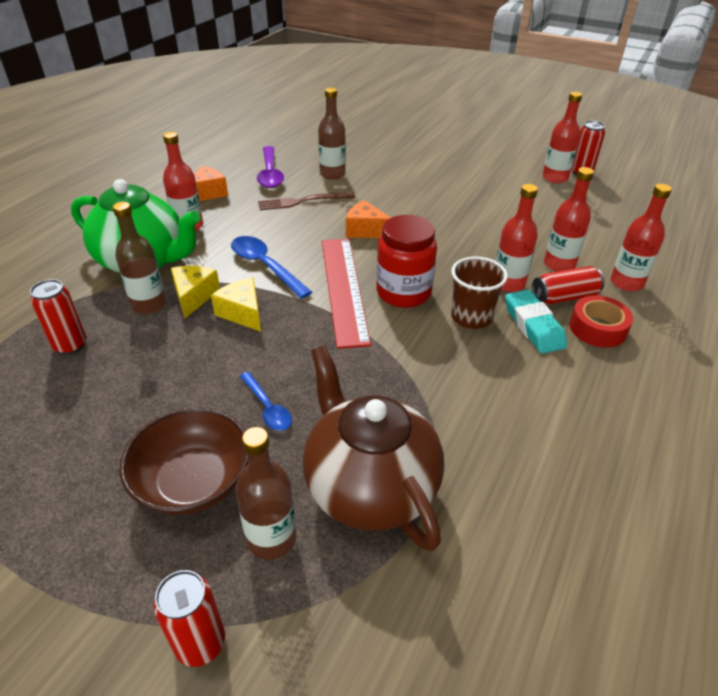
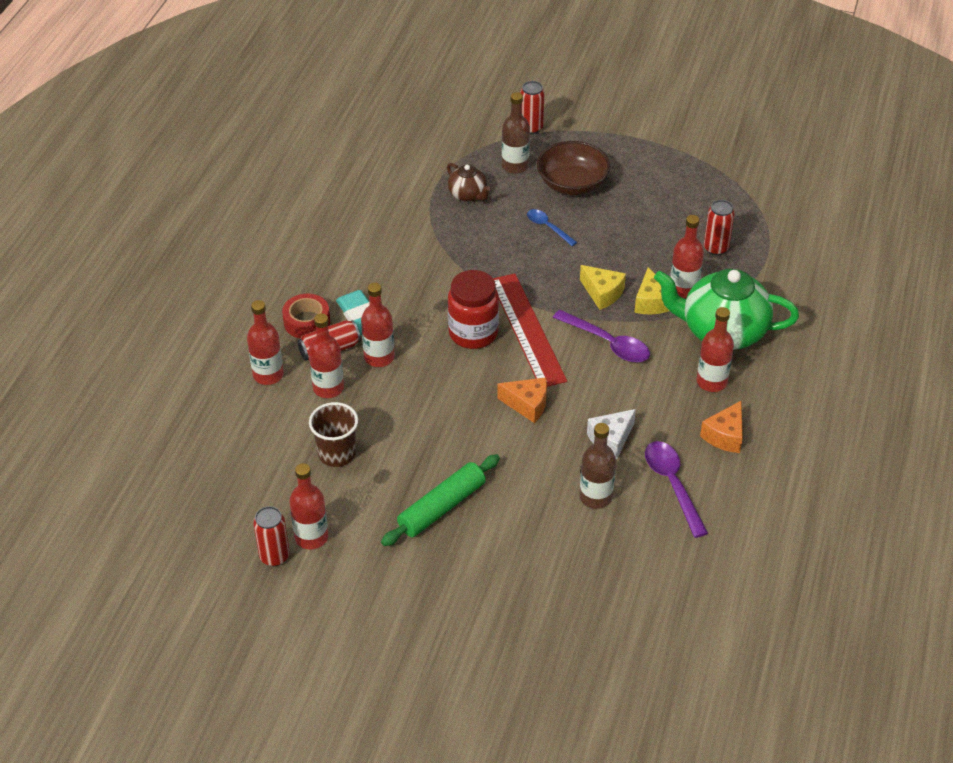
camera: 170 degrees right, 5 degrees up
(149, 304) = (683, 289): brown bottle -> red bottle
(265, 266) = (607, 343): blue spoon -> purple spoon
(303, 201) = (611, 439): brown fork -> white cheese
(369, 486) = (468, 195): brown teapot -> brown teapot, size x0.49
(453, 181) = (441, 507): none -> green rolling pin
(471, 317) = (412, 317): brown cup -> brown cup (337, 453)

